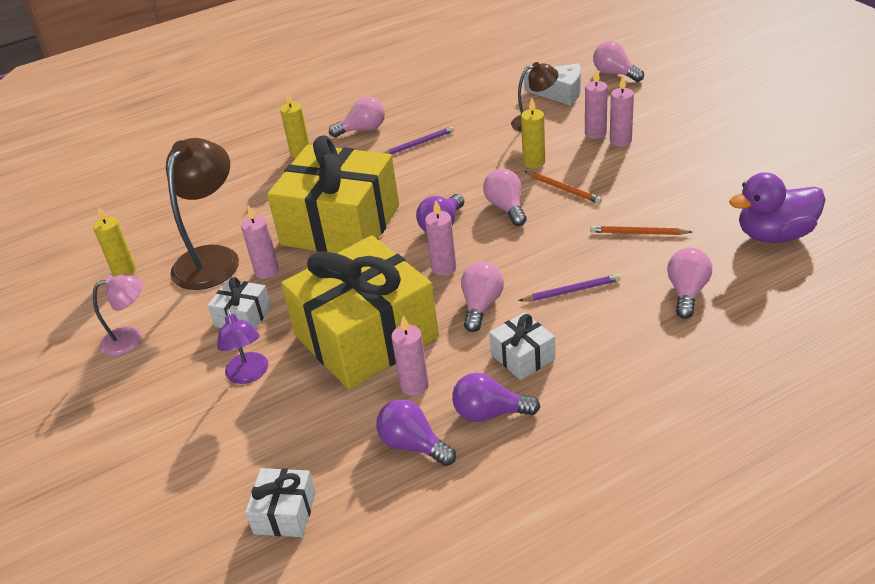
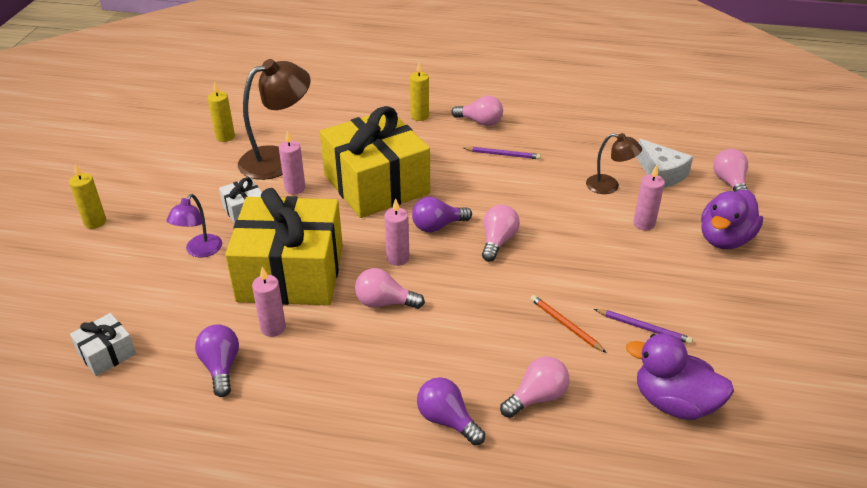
camera: 35 degrees right, 0 degrees up
(131, 339) = (174, 184): pink lamp -> none
(481, 306) = (384, 302): pink light bulb -> pink light bulb turned 135 degrees counterclockwise
(490, 413) = (289, 382): purple light bulb -> purple light bulb (447, 420)
(523, 357) = (361, 359): white gift -> none
(534, 162) = (565, 218): yellow candle -> yellow candle (95, 222)
(563, 189) = (558, 253): orange pencil -> none
(571, 290) = (457, 335): purple pencil -> purple pencil (643, 328)
(620, 141) = (655, 242): pink candle -> none
(662, 112) = (724, 239): none -> purple duck

